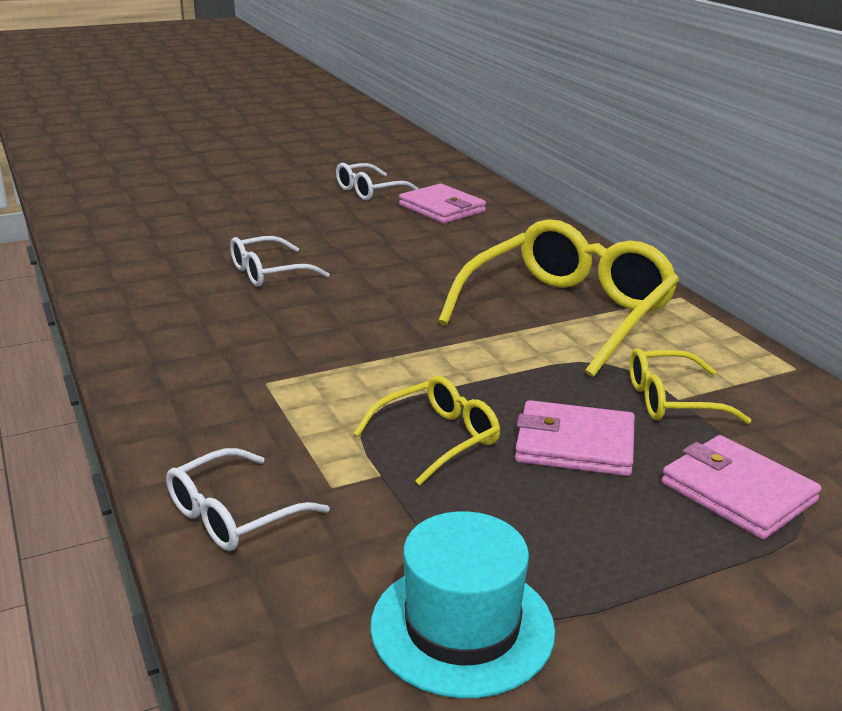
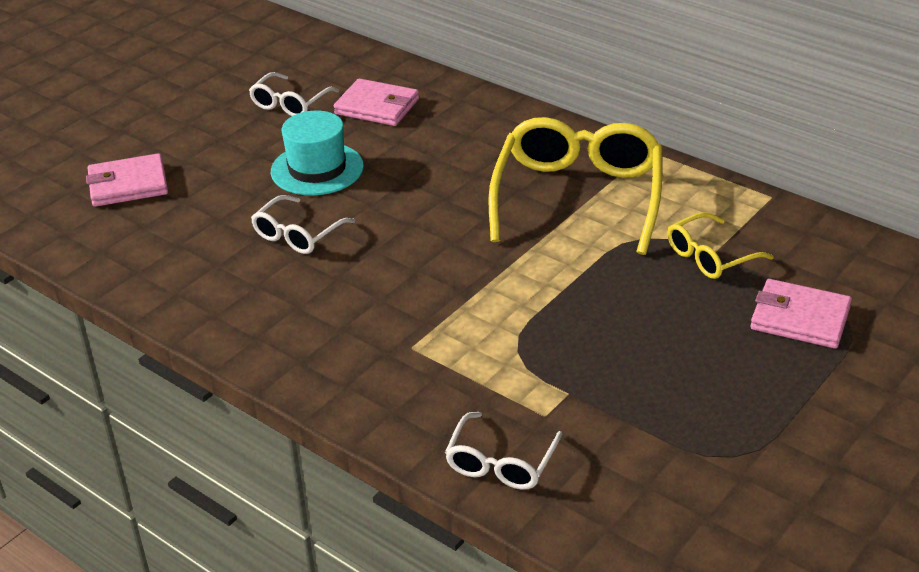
camera: 25 degrees left, 10 degrees up
(438, 438) = (581, 349): yellow glasses -> none
(462, 627) = (711, 478): turquoise hat -> turquoise hat (317, 169)
(575, 444) = (675, 319): pink wallet -> pink wallet (128, 185)

